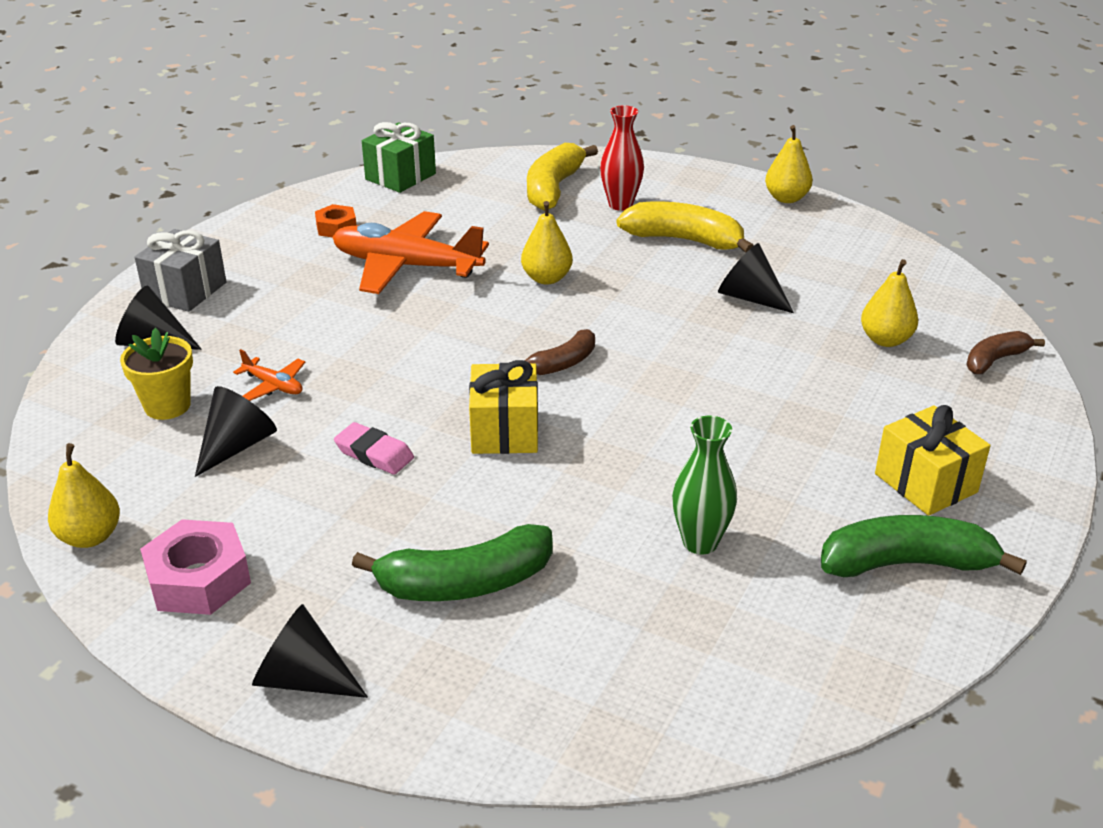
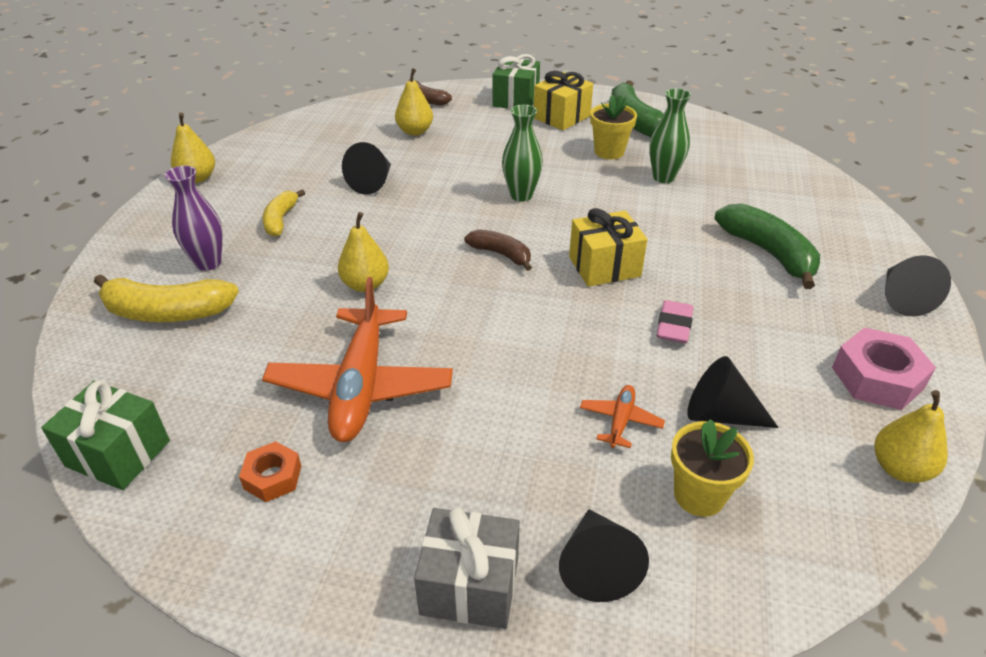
camera: 105 degrees left, 5 degrees up
(620, 204) = (208, 263): red vase -> purple vase
(684, 240) = (281, 220): yellow banana -> yellow banana, size x0.60
(687, 399) = (521, 195): none -> green vase
(794, 506) = (609, 152): none -> yellow flower pot
(995, 446) = (515, 100): none -> green gift

